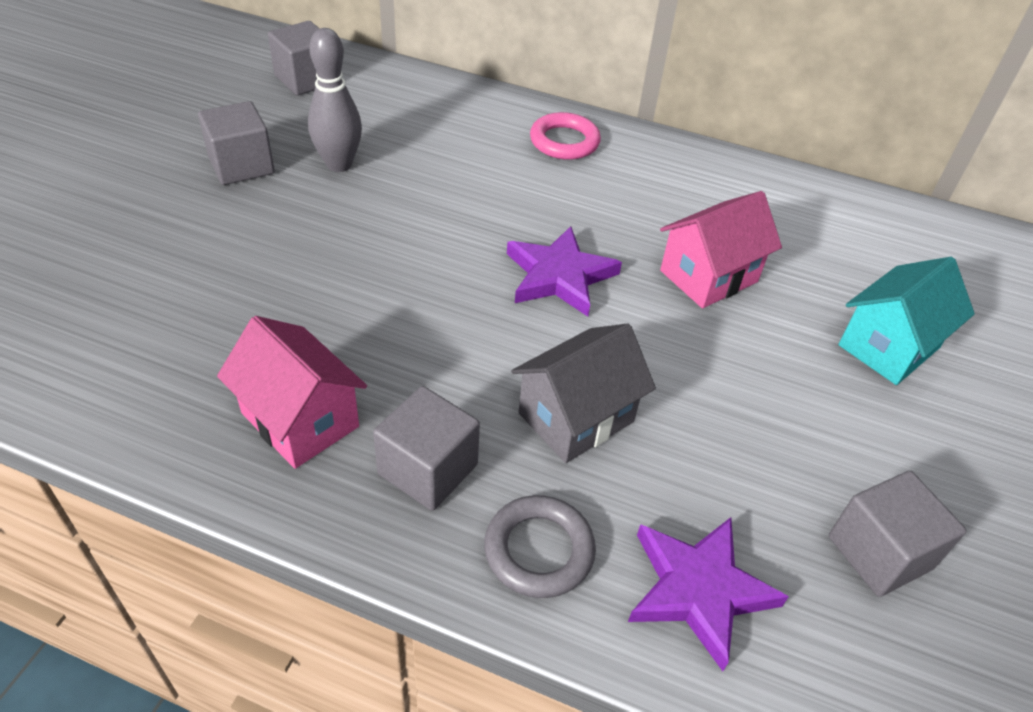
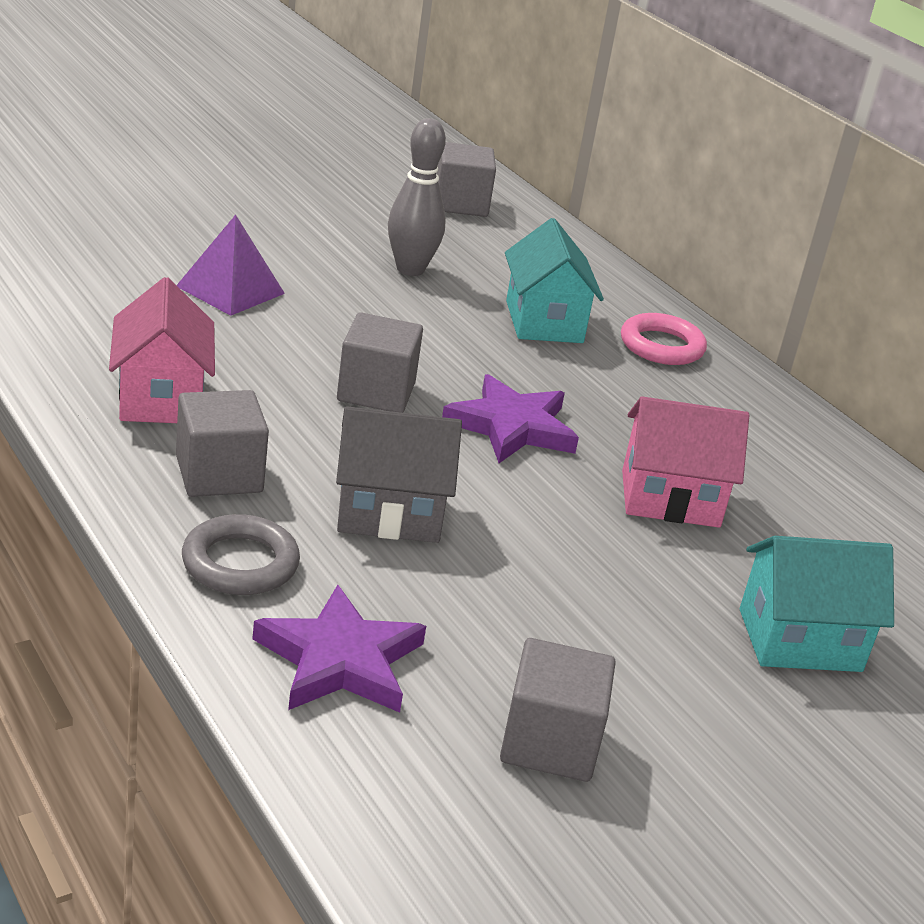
camera: 35 degrees right, 15 degrees down
(231, 265) = (230, 289): none -> purple pyramid
(241, 165) = (323, 235): grey cube -> grey cube (376, 392)
(475, 163) = (544, 322): none -> turquoise house

